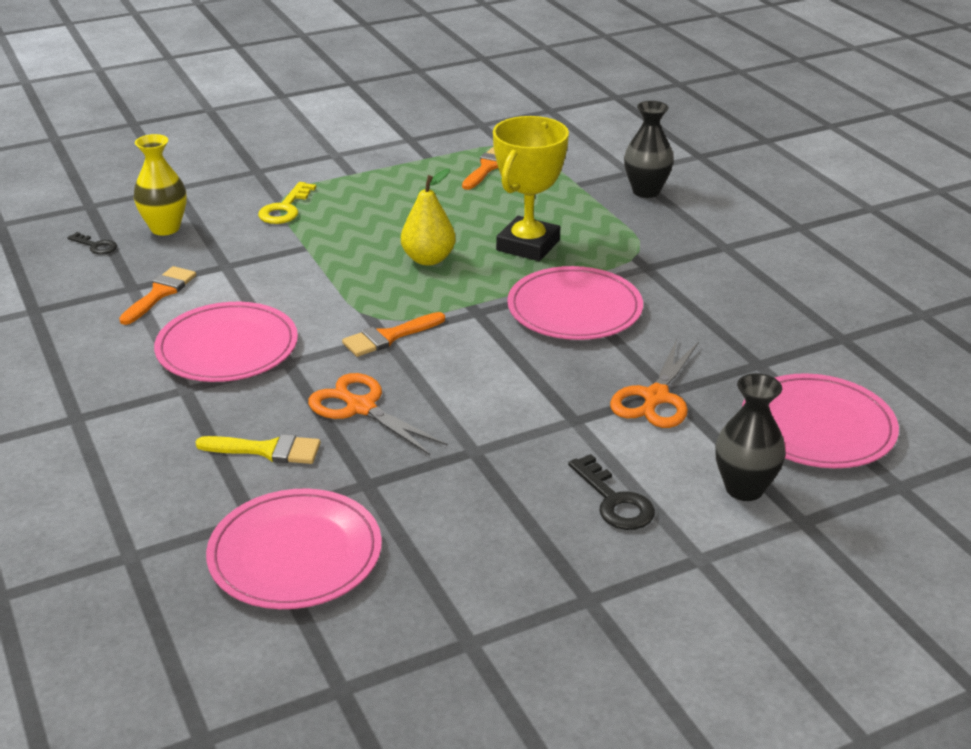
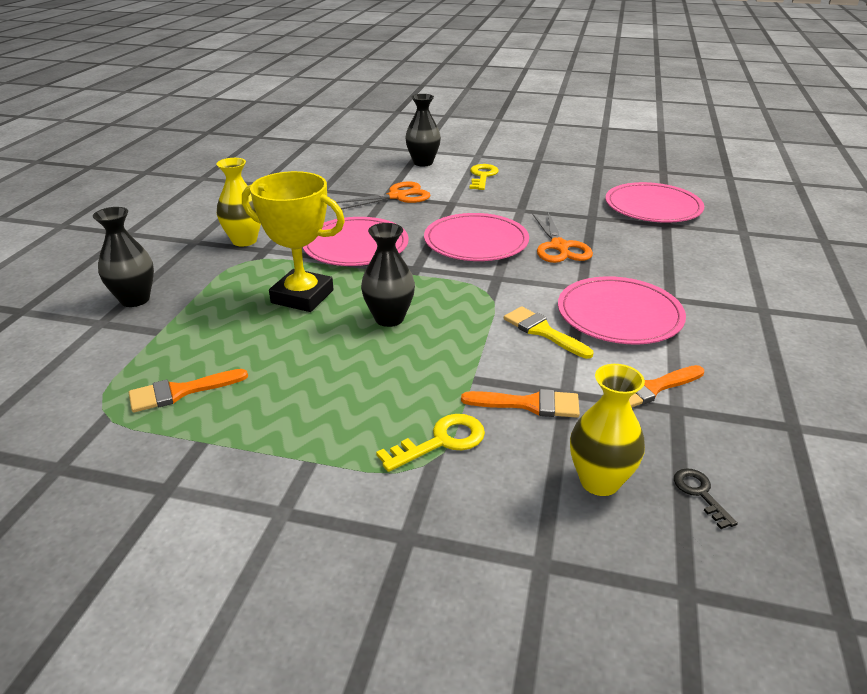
camera: 140 degrees left, 0 degrees up
(267, 450) = (636, 247): yellow brush -> yellow brush (543, 331)
(389, 337) = (495, 276): orange brush -> orange brush (529, 404)
(428, 259) = (389, 318): yellow pear -> black vase
(528, 245) = (302, 296): yellow trophy -> yellow trophy turned 45 degrees clockwise
(614, 501) = (482, 176): black key -> yellow key
(685, 266) = (244, 241): none -> yellow vase
(817, 426) = (351, 166): pink plate -> pink plate (476, 241)

